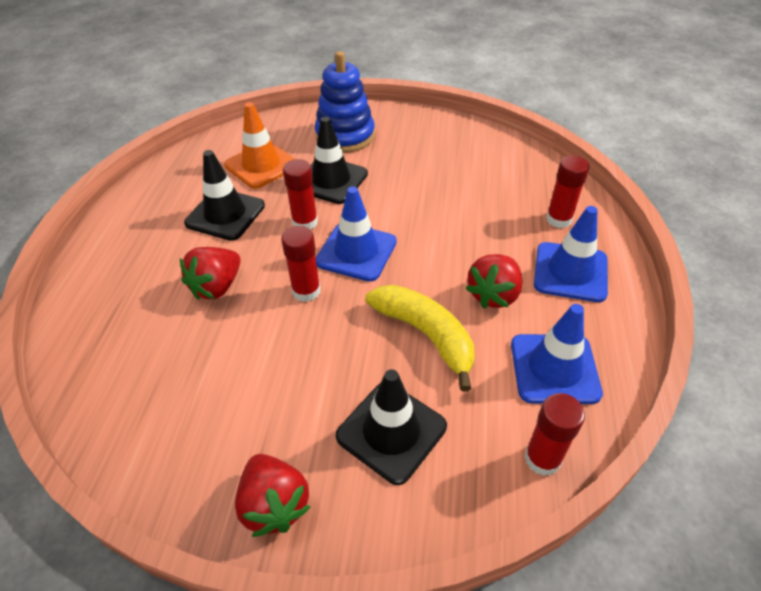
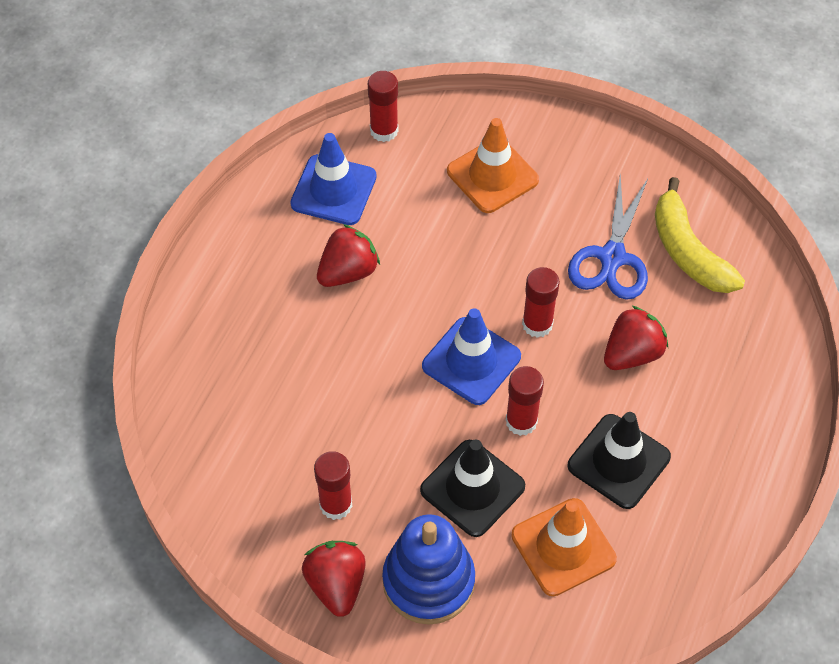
camera: 165 degrees left, 10 degrees up
(240, 369) = (612, 257): none -> blue scissors
(274, 504) = (593, 149): red strawberry -> red strawberry (336, 585)
(391, 431) = (492, 175): black traffic cone -> orange traffic cone
(426, 335) = (433, 247): yellow banana -> yellow banana (688, 251)
(559, 219) = (222, 347): red glue stick -> red glue stick (336, 504)
(570, 272) = (256, 277): blue traffic cone -> none

